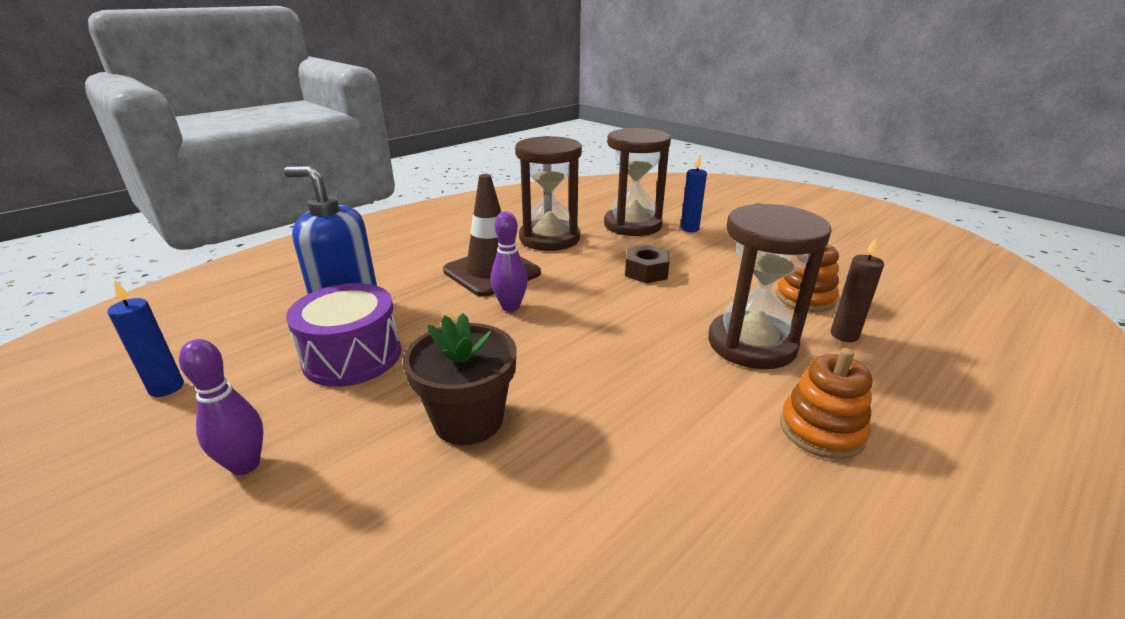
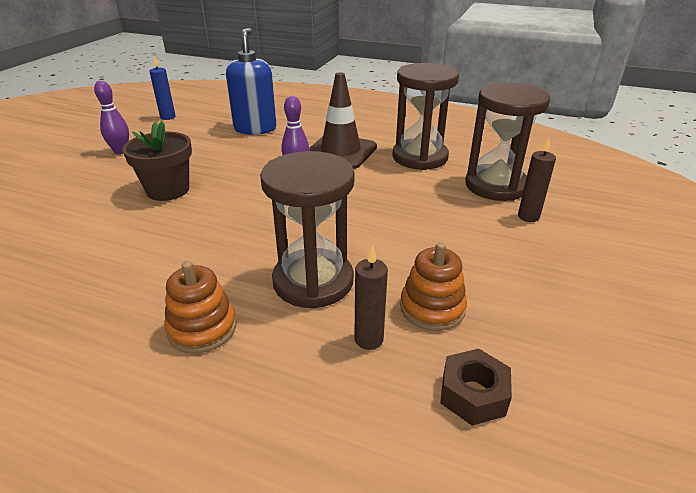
camera: 65 degrees right, 5 degrees up
(352, 356) = (212, 144): purple drum -> none
(646, 272) = (402, 210): brown nut -> brown nut (473, 394)
(689, 229) = (528, 217): blue candle -> brown candle

